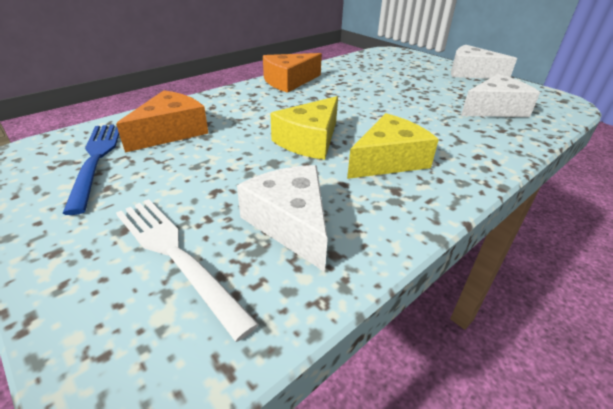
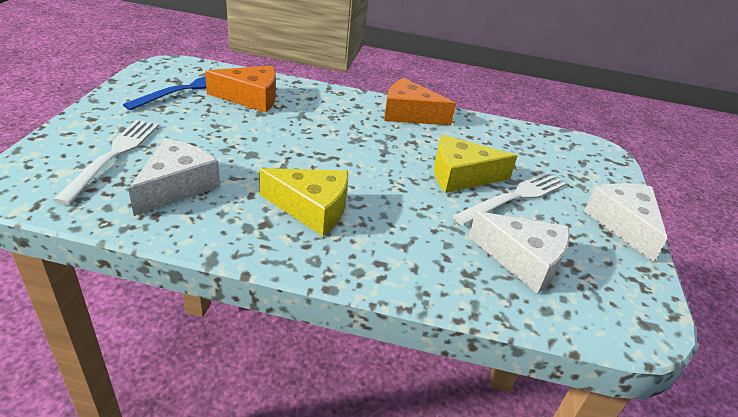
camera: 50 degrees right, 0 degrees up
(309, 141) = (303, 159): yellow cheese -> yellow cheese (461, 176)
(425, 88) = (514, 197): none -> white fork

